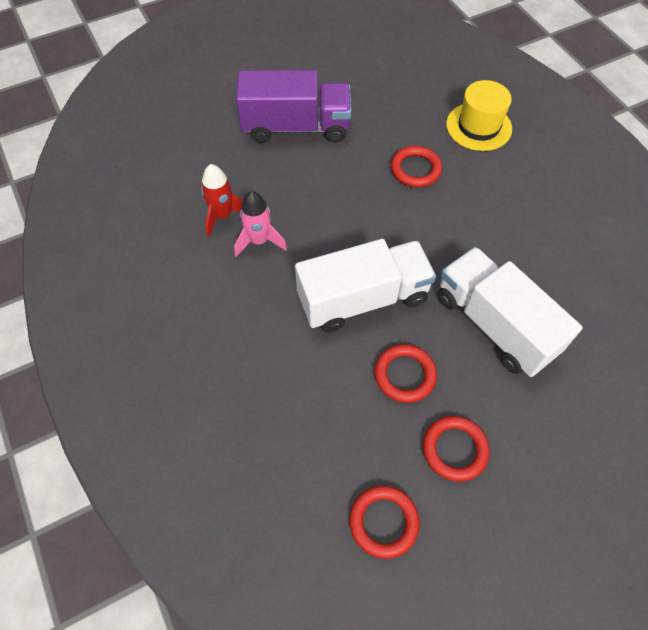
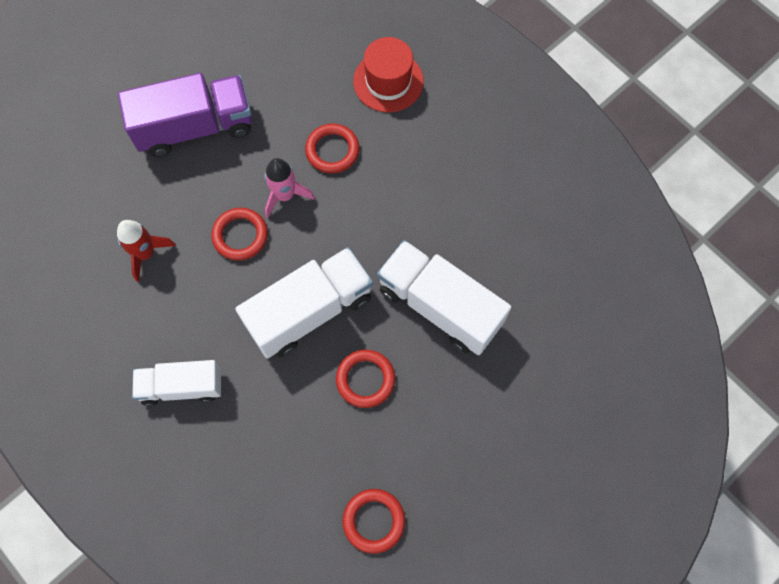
camera: 15 degrees left, 10 degrees up
(221, 337) = (182, 386): none -> white truck
(259, 241) = (191, 273): pink rocket -> pink rocket (285, 195)
(454, 449) = (423, 439): red ring -> red ring (240, 235)
(478, 126) = (388, 81): yellow hat -> red hat

